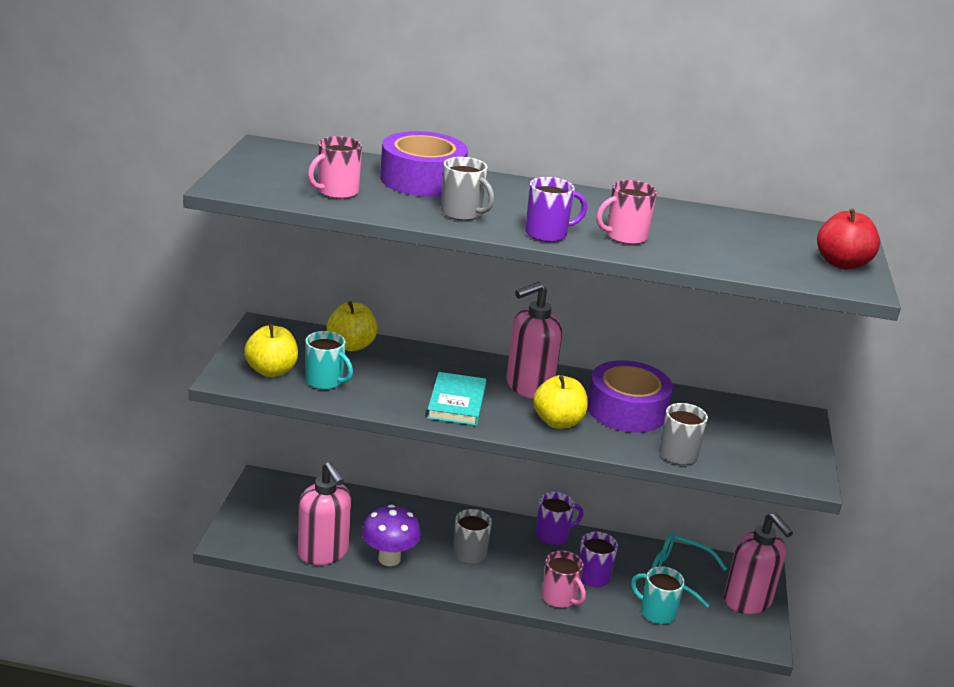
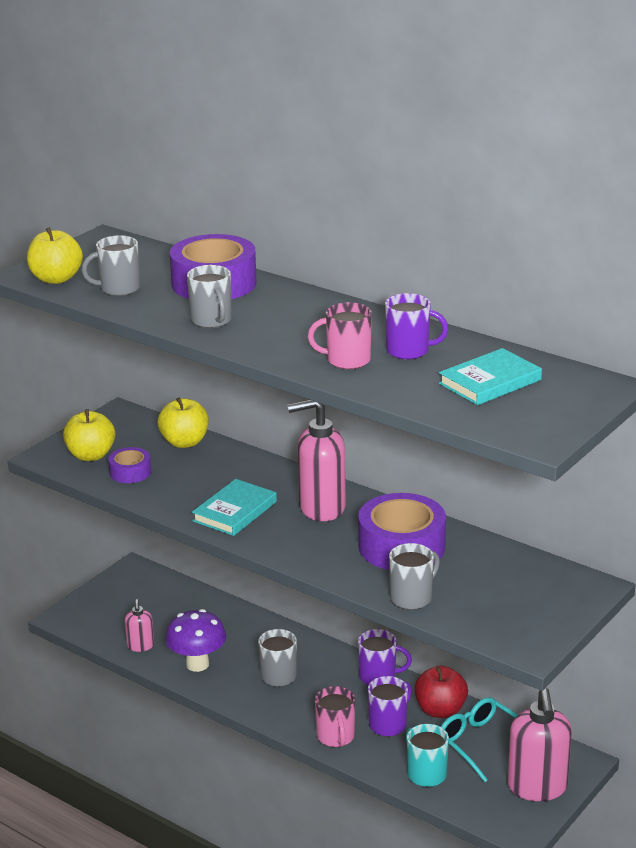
camera: 30 degrees right, 0 degrees up
(323, 553) = (140, 646): pink soap dispenser -> pink soap dispenser, size x0.51
(325, 381) = (130, 472): turquoise mug -> purple tape
(336, 192) = (118, 289): pink mug -> grey mug
(547, 234) = (270, 349): purple mug -> purple mug (409, 351)
(558, 422) = (317, 546): yellow apple -> yellow apple (56, 279)
(761, 242) = (490, 382): none -> turquoise book
(842, 264) = (551, 414): red apple -> red apple (440, 710)

